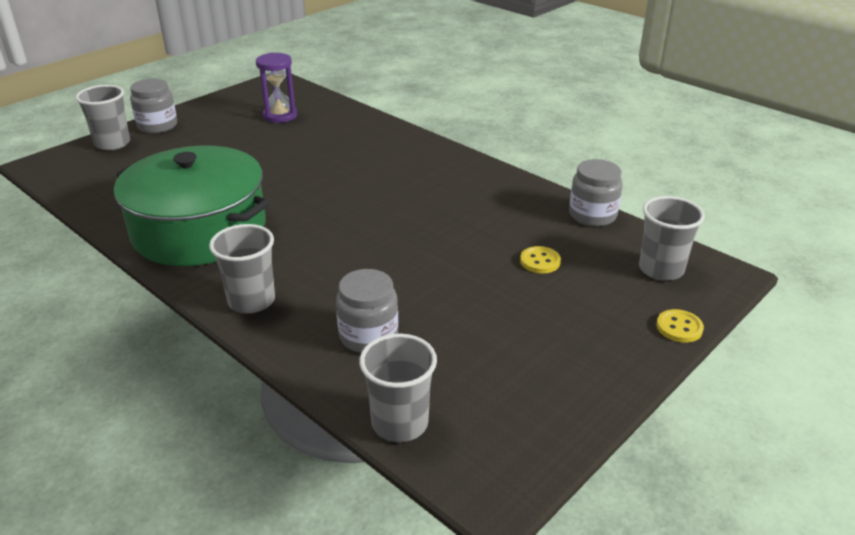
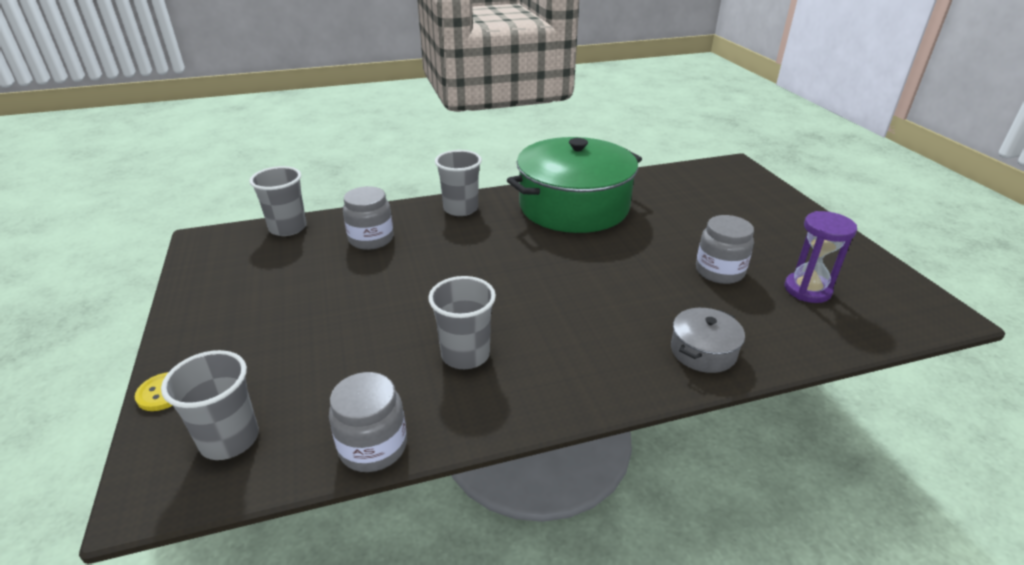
camera: 120 degrees right, 0 degrees up
(112, 143) = (765, 193): grey cup -> grey cup (465, 354)
(157, 126) = (800, 217): grey jar -> grey jar (719, 271)
(386, 138) = (703, 351): none -> grey pot
(540, 261) = (348, 355): yellow button -> none

